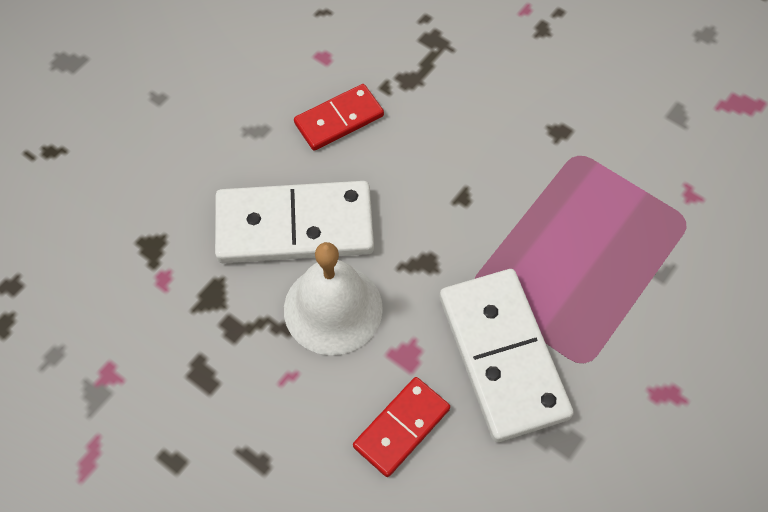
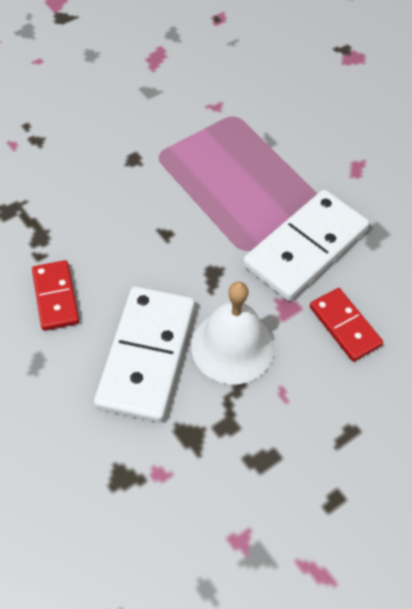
camera: 75 degrees left, 5 degrees down
(503, 356) = (305, 247): white domino -> white domino turned 45 degrees counterclockwise

